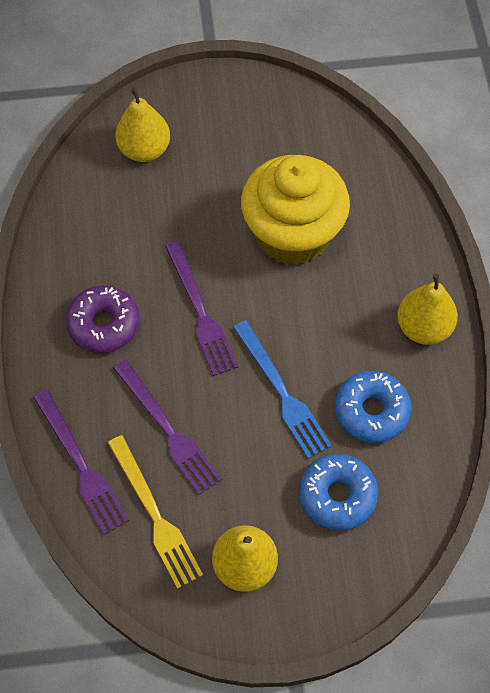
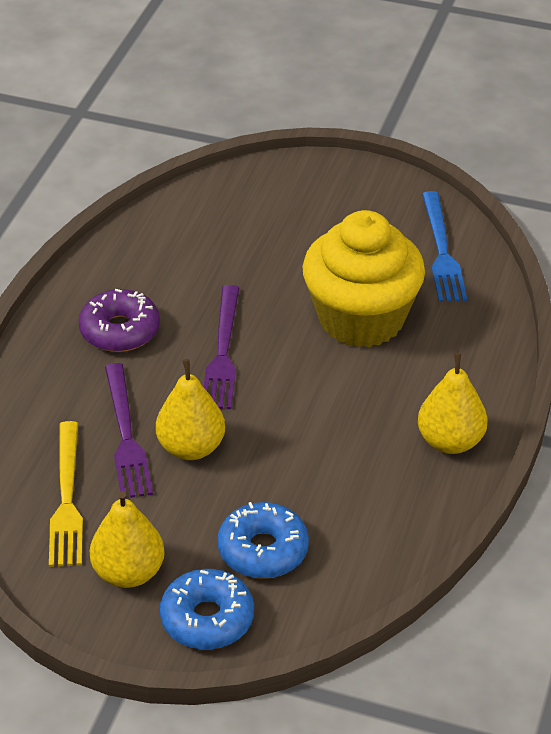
camera: 25 degrees right, 20 degrees down
(81, 465) = (22, 434): purple fork -> none
(144, 150) = (254, 205): yellow pear -> yellow pear (191, 448)
(282, 393) = (262, 445): blue fork -> blue fork (442, 251)
(371, 411) = (346, 492): blue donut -> blue donut (207, 619)

